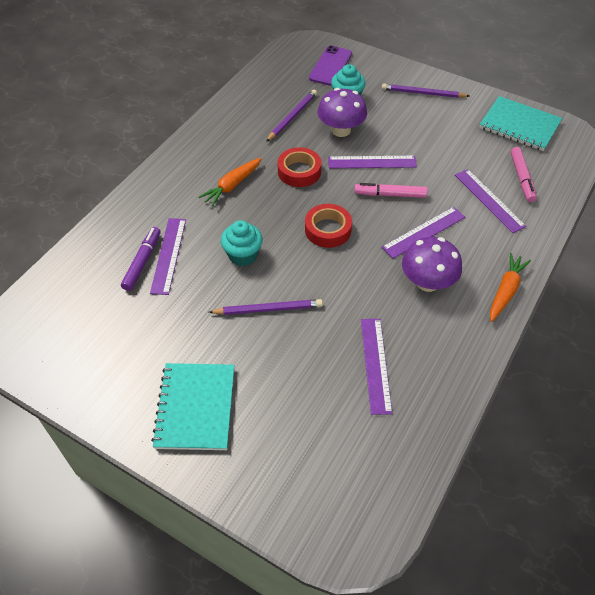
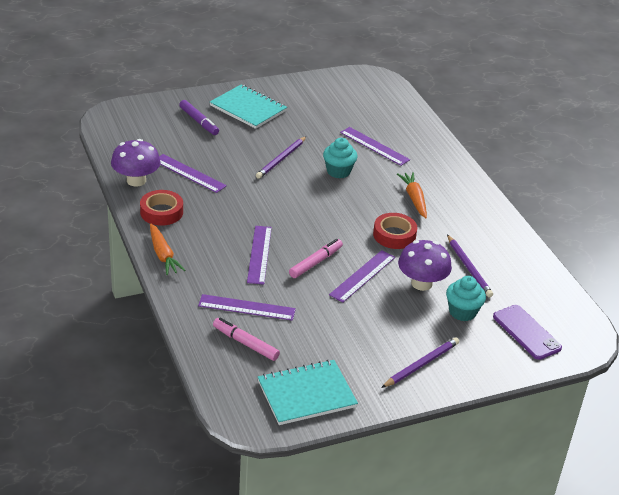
camera: 125 degrees right, 15 degrees down
(142, 262) = (380, 135): purple marker -> purple marker (199, 121)
(328, 230) = (317, 215): red tape -> red tape (161, 212)
(427, 282) = (216, 228): purple mushroom -> purple mushroom (136, 180)

